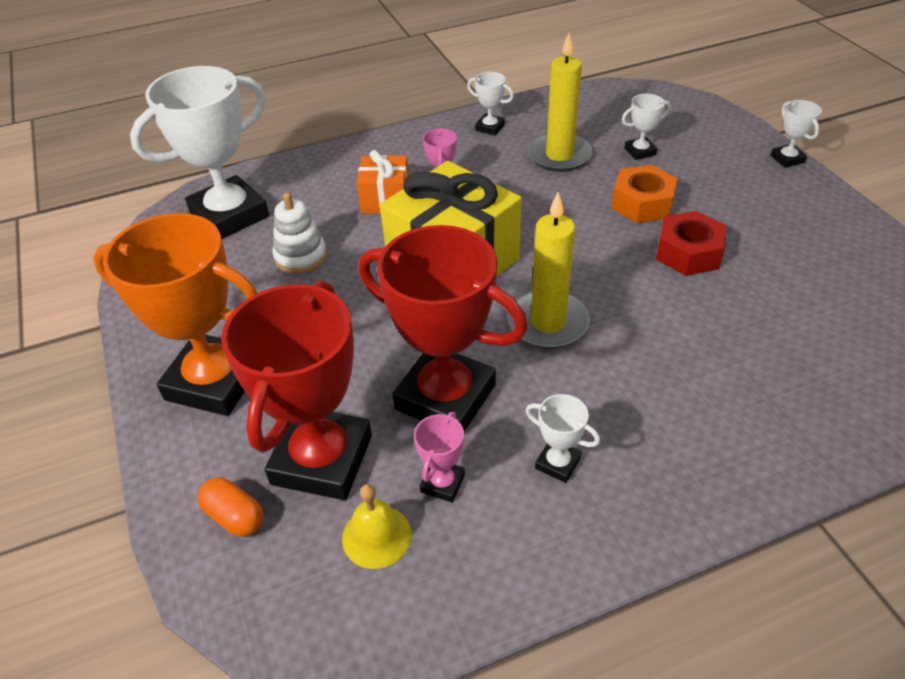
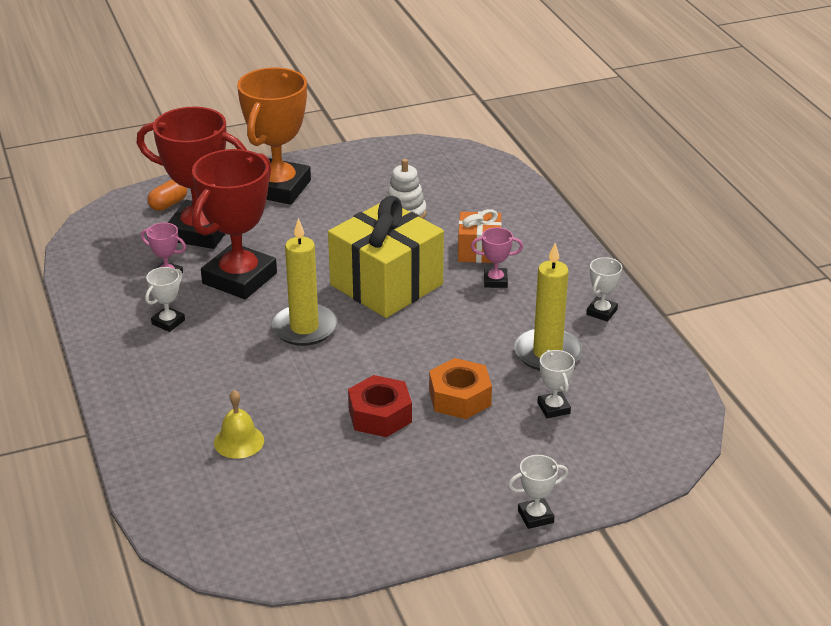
camera: 90 degrees right, 10 degrees down
(229, 215) = (463, 178): white trophy -> none
(376, 536) = (137, 252): yellow bell -> yellow bell (239, 441)

